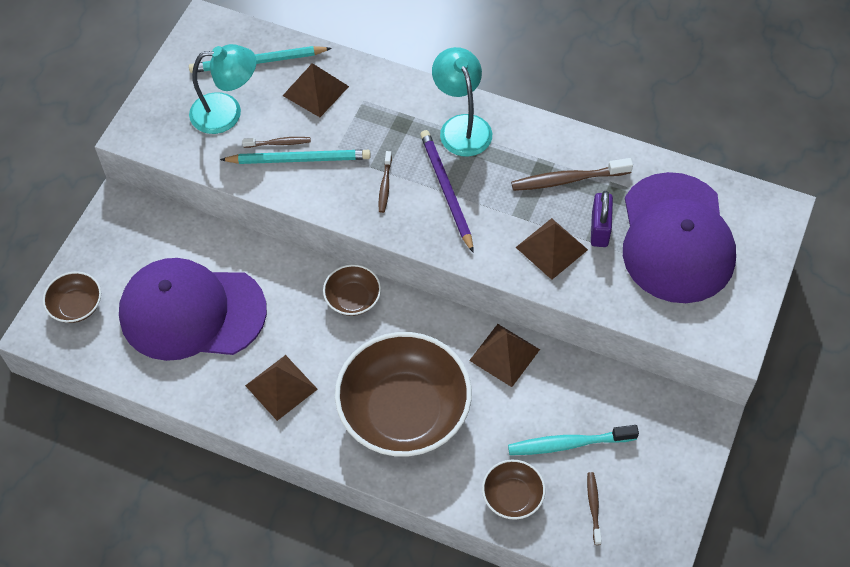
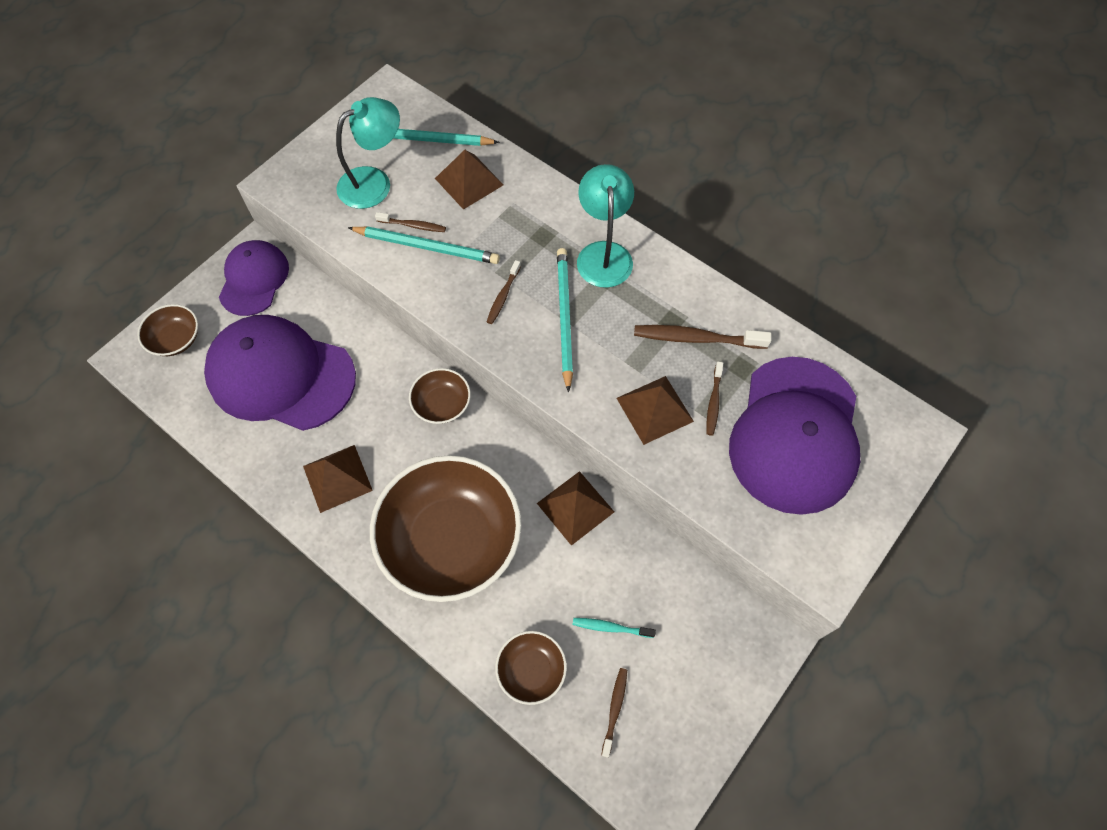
camera: 15 degrees right, 5 degrees up
(130, 232) = (254, 279): none -> purple cap
(227, 112) = (374, 182): turquoise lamp -> turquoise lamp turned 45 degrees counterclockwise
(446, 190) = (564, 317): purple pencil -> turquoise pencil
(569, 444) = (611, 627): turquoise toothbrush -> turquoise toothbrush, size x0.57
(599, 229) = (713, 402): purple padlock -> brown toothbrush

